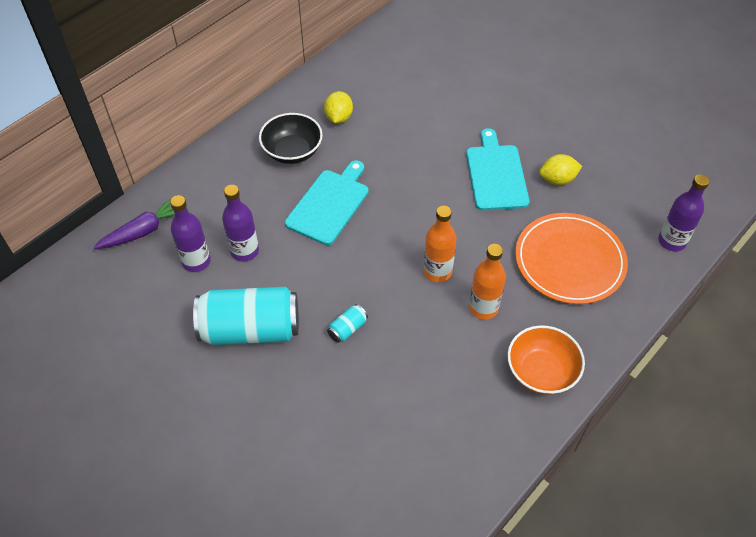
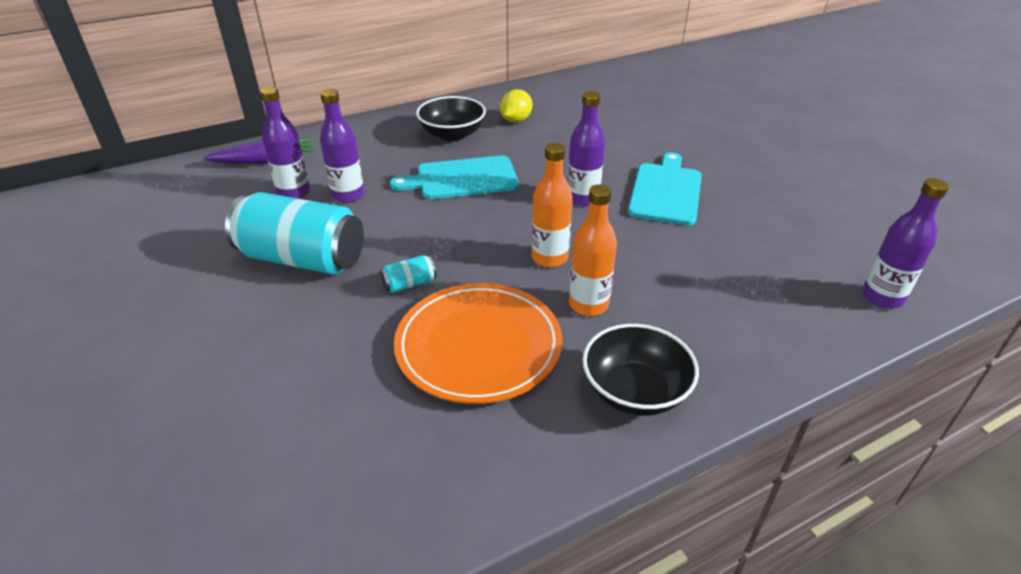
camera: 20 degrees right, 15 degrees down
(329, 204) = (462, 178): turquoise cutting board -> turquoise cutting board turned 150 degrees counterclockwise
(435, 200) = (582, 198): none -> purple bottle
(541, 372) = (635, 391): orange bowl -> black bowl
(557, 179) = (741, 210): yellow lemon -> none
(569, 261) = (726, 285): orange plate -> orange plate (478, 346)

